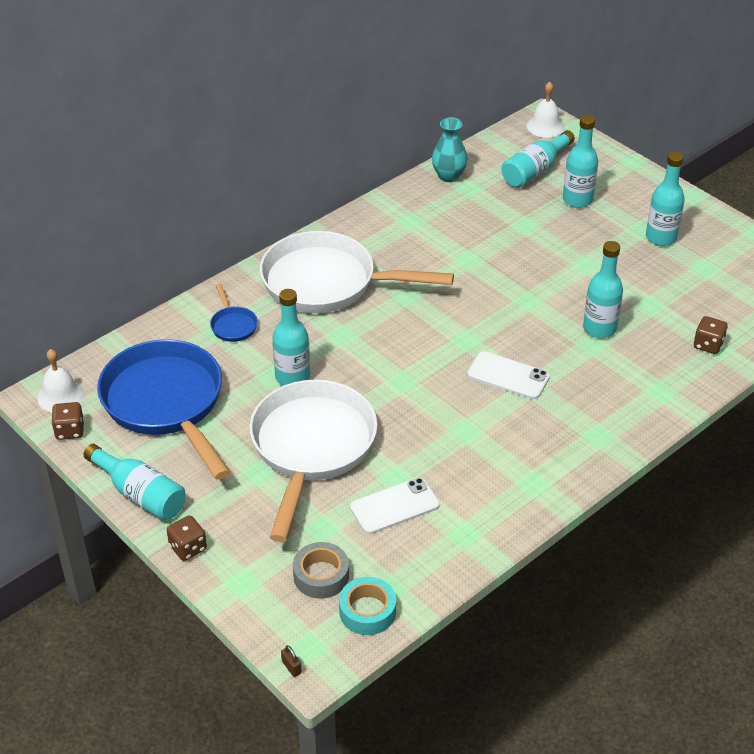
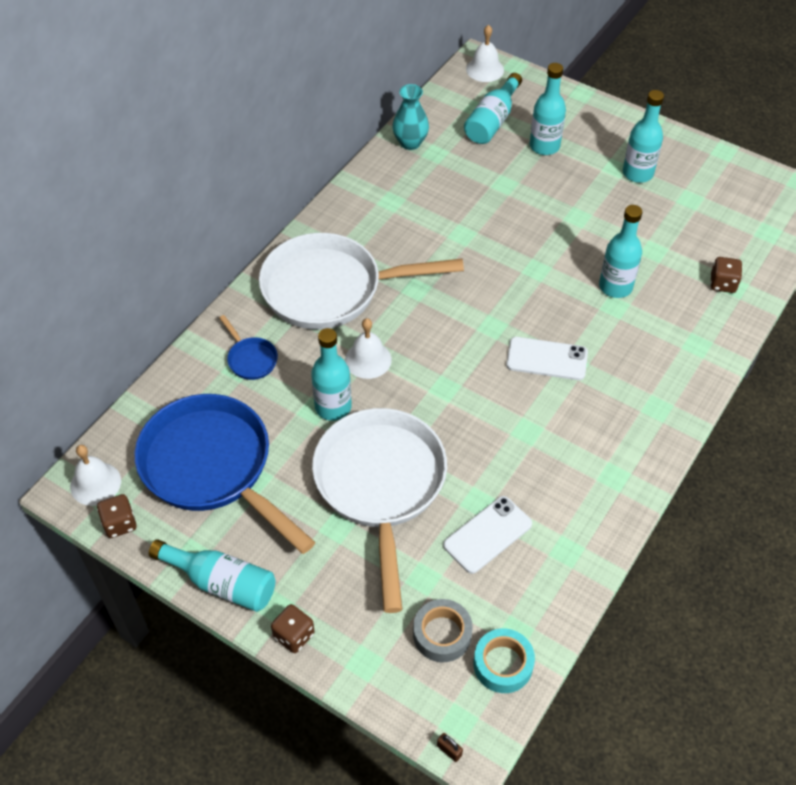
camera: 15 degrees left, 10 degrees up
(339, 345) = (368, 359): none -> white bell

